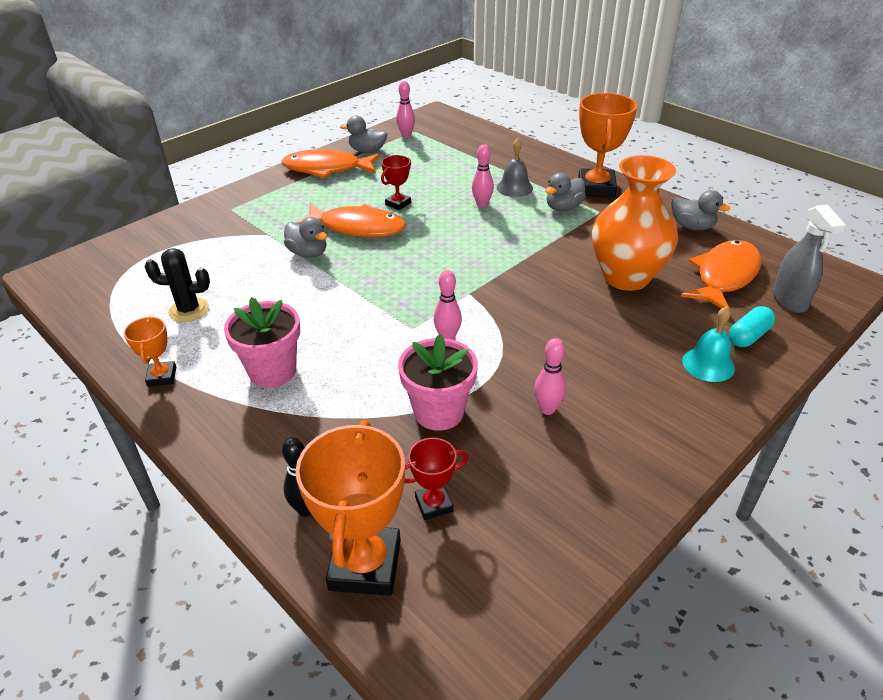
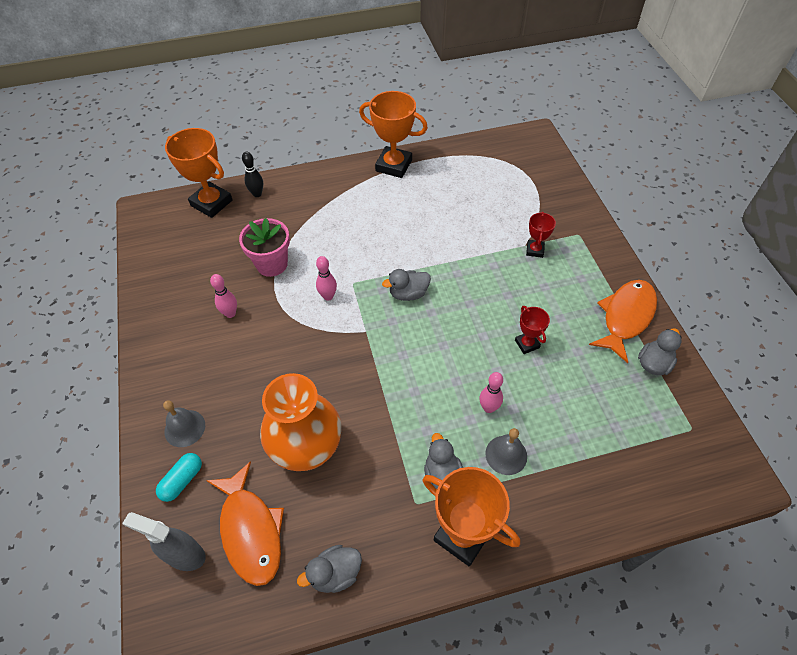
camera: 120 degrees right, 15 degrees up
(162, 377) = (394, 165): orange trophy -> orange trophy, size x1.93
(189, 310) = (451, 186): black cactus -> none
(272, 371) = (363, 208): pink flower pot -> none
(308, 253) = (481, 260): grey duck -> grey duck (408, 294)
(357, 228) = (501, 301): orange fish -> none
(406, 135) = (683, 416): pink bowling pin -> none
(433, 504) = (218, 237): red trophy -> red trophy (535, 250)
(708, 364) = (184, 428): turquoise bell -> grey bell
(748, 336) = (182, 480): turquoise capsule -> turquoise capsule turned 45 degrees clockwise

